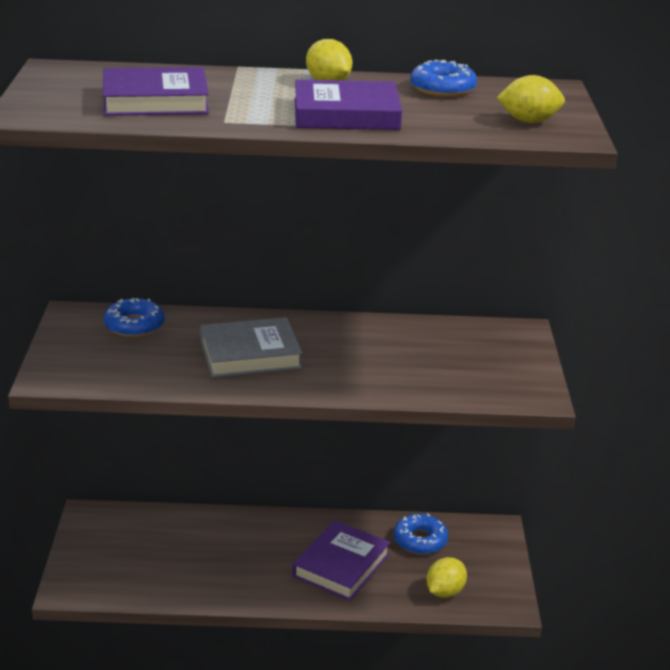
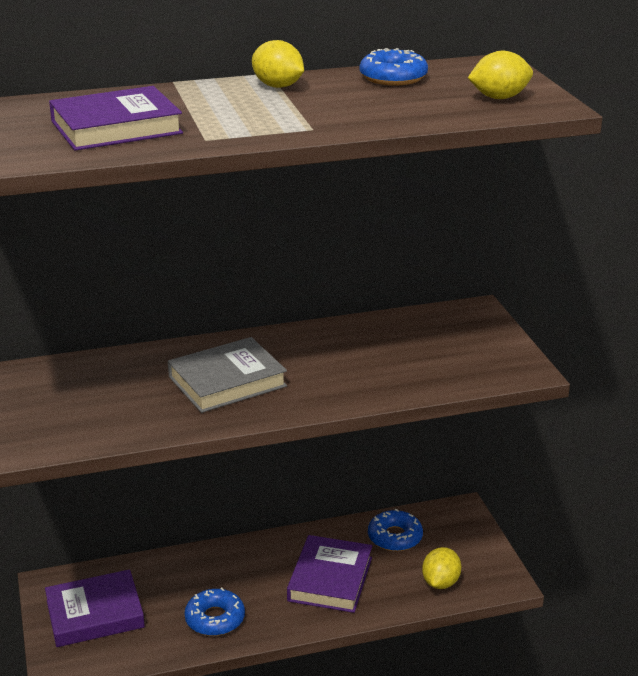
camera: 15 degrees left, 0 degrees up
(134, 325) = (91, 374): blue donut -> blue donut (215, 619)
(346, 114) = (321, 115): purple book -> purple book (95, 614)

